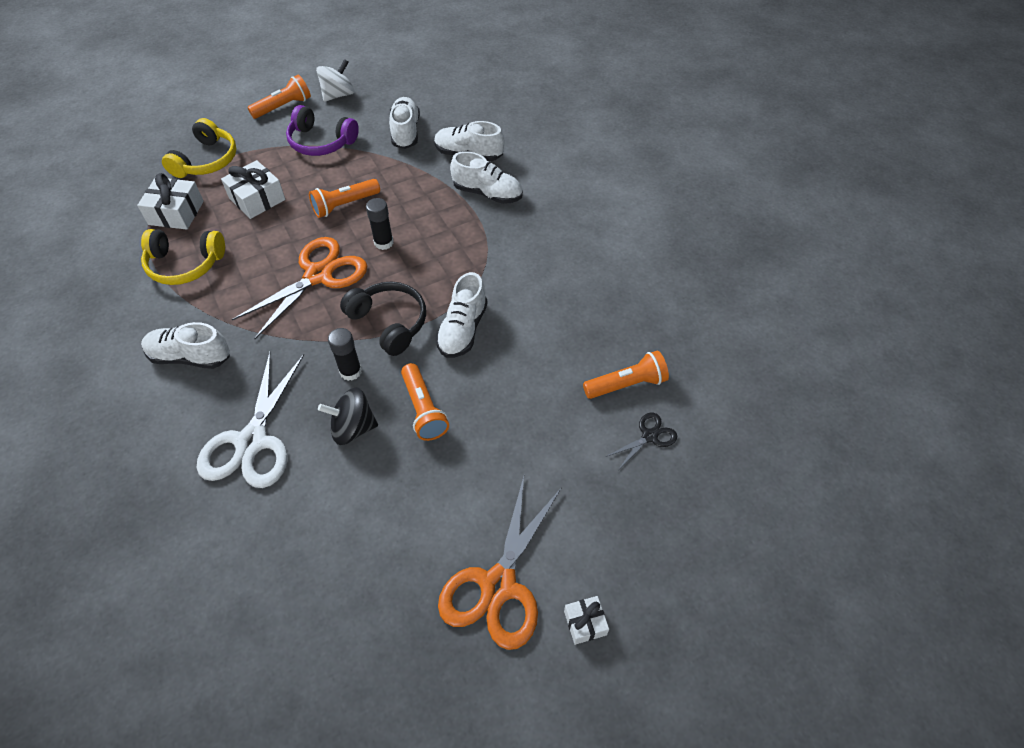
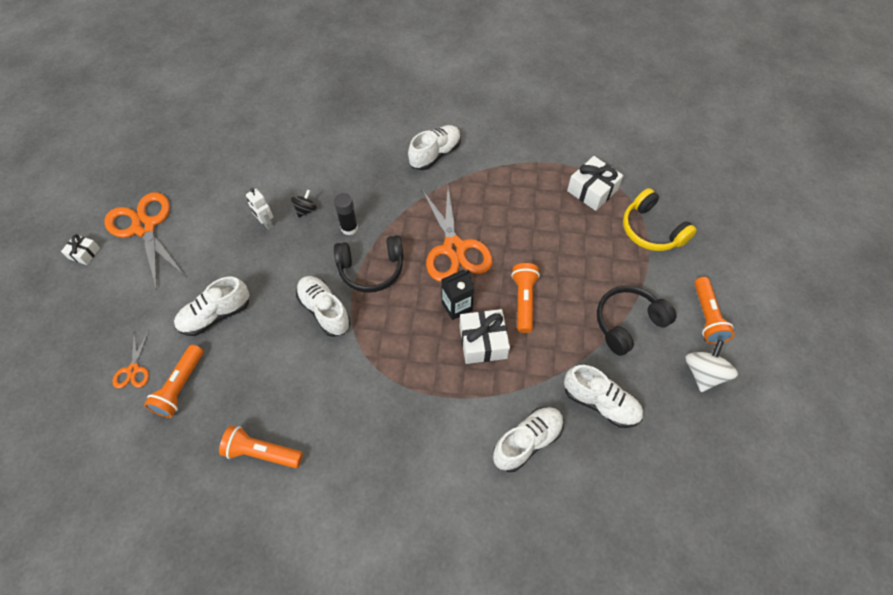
camera: 125 degrees right, 5 degrees up
(185, 264) = (527, 178): yellow headphones -> none
(252, 441) = (342, 161): white scissors -> none
(257, 199) = (574, 245): white gift -> white gift (483, 342)
(321, 142) = (628, 323): purple headphones -> black headphones
(338, 95) = (703, 373): white spinning top -> white spinning top turned 150 degrees counterclockwise
(353, 428) = (306, 210): black spinning top -> black spinning top, size x0.63
(383, 242) = (456, 306): black glue stick -> black carton
(398, 453) = (266, 223): none -> white robot
(423, 409) = (283, 252): orange flashlight -> orange flashlight (262, 452)
(487, 193) = (458, 423): white shoe -> white shoe (216, 315)
(649, 436) = (133, 370): black scissors -> orange scissors

